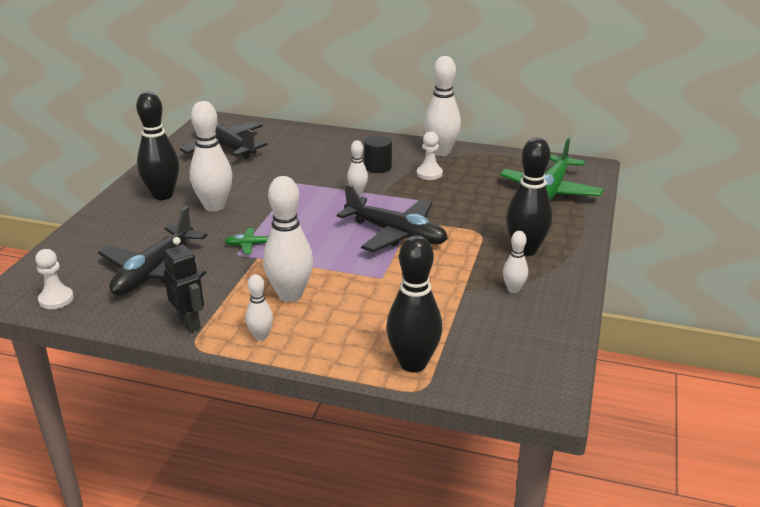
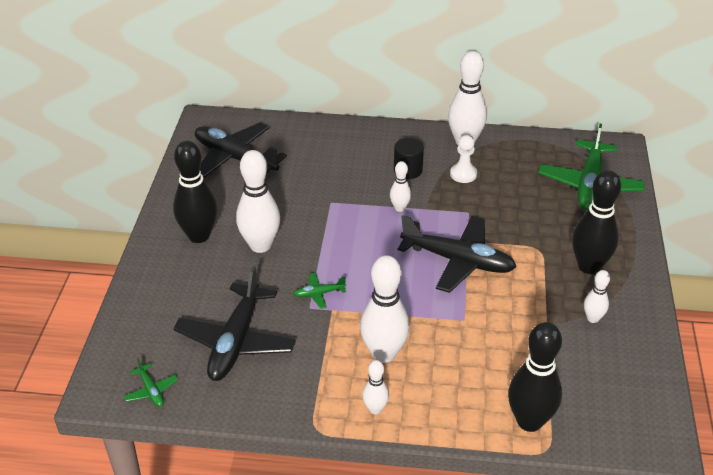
camera: 10 degrees left, 10 degrees up
(56, 299) = (151, 391): white pawn -> green plane
(189, 323) = (299, 403): black robot -> none

